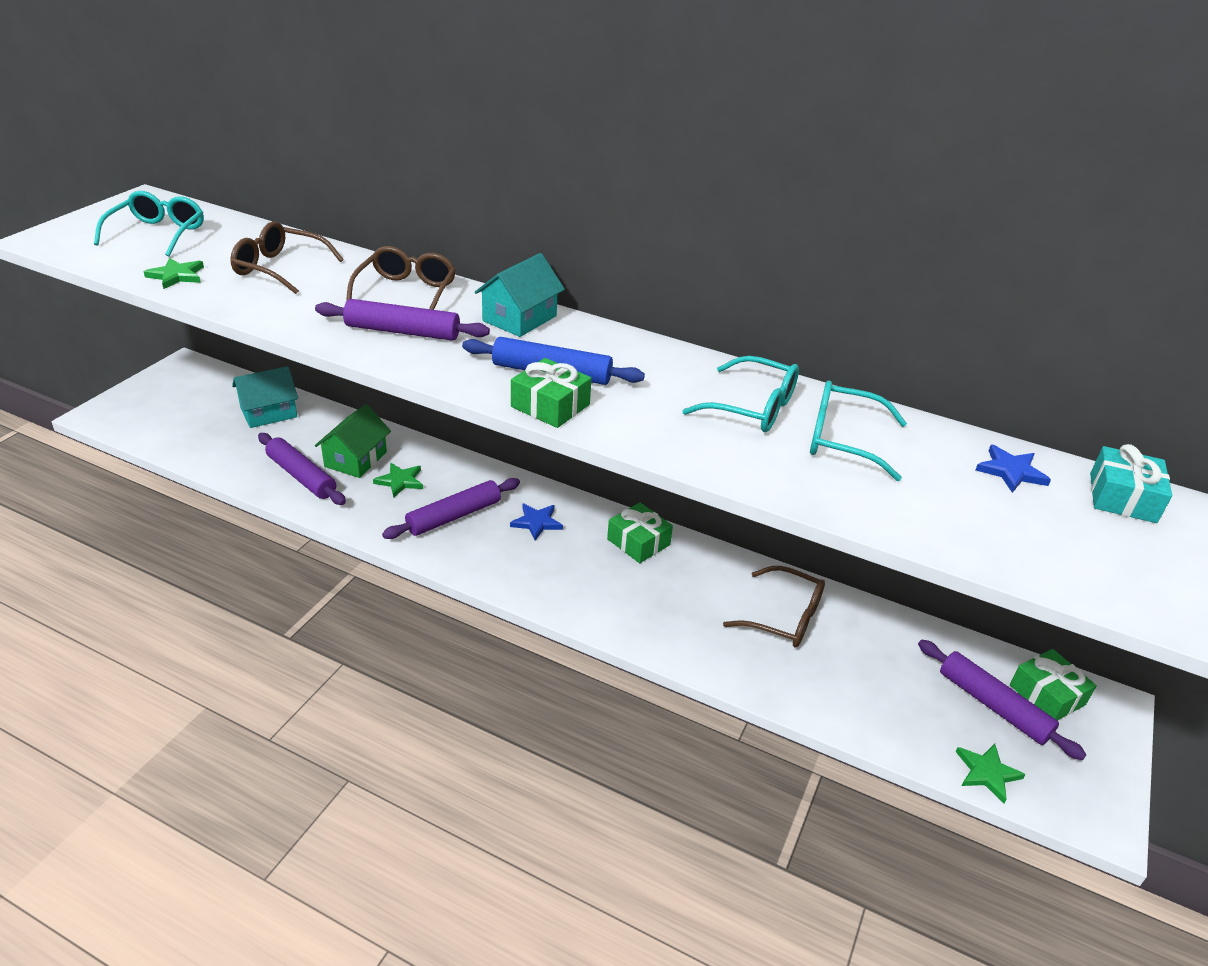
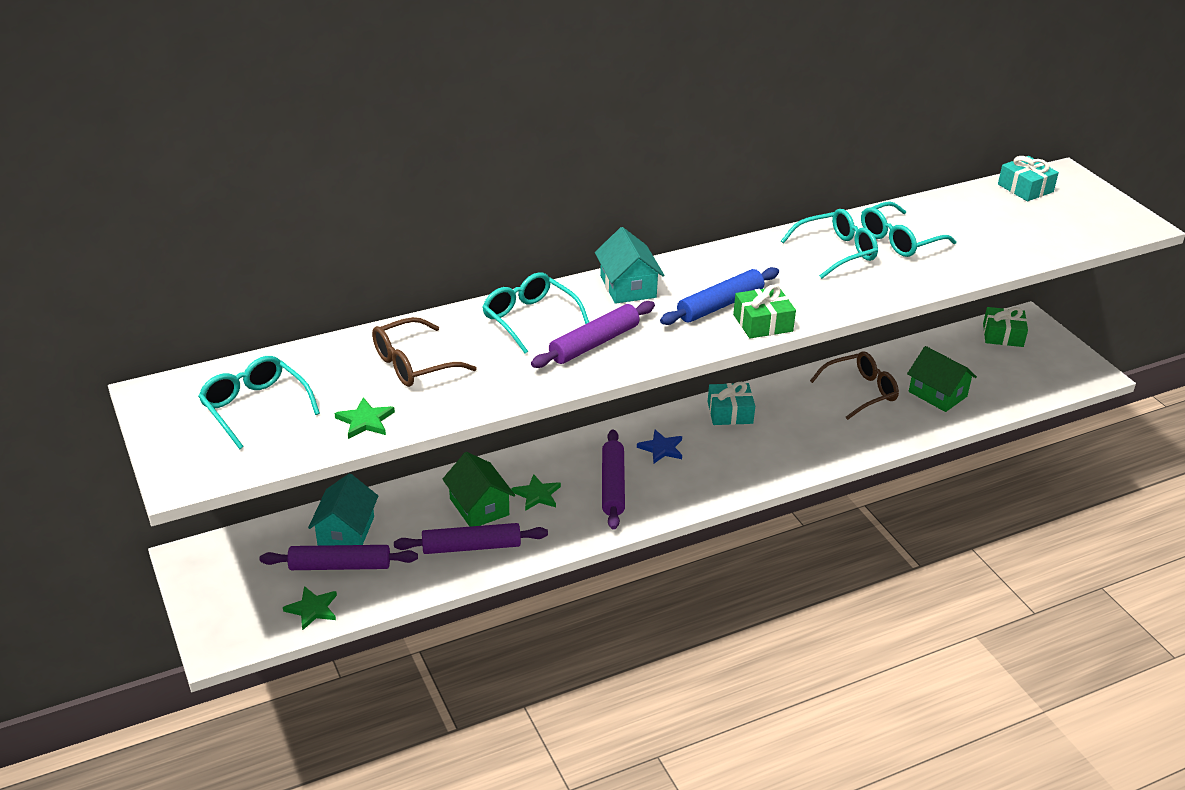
camera: 50 degrees left, 0 degrees up
(406, 292) = (530, 319): brown glasses -> turquoise glasses
(638, 542) = (730, 412): green gift -> turquoise gift
(859, 681) = (937, 394): none -> green house
(987, 773) = (1038, 390): green star -> green star (312, 609)
(993, 705) = (995, 358): purple rolling pin -> purple rolling pin (340, 566)
(1011, 471) = (975, 205): blue star -> none

